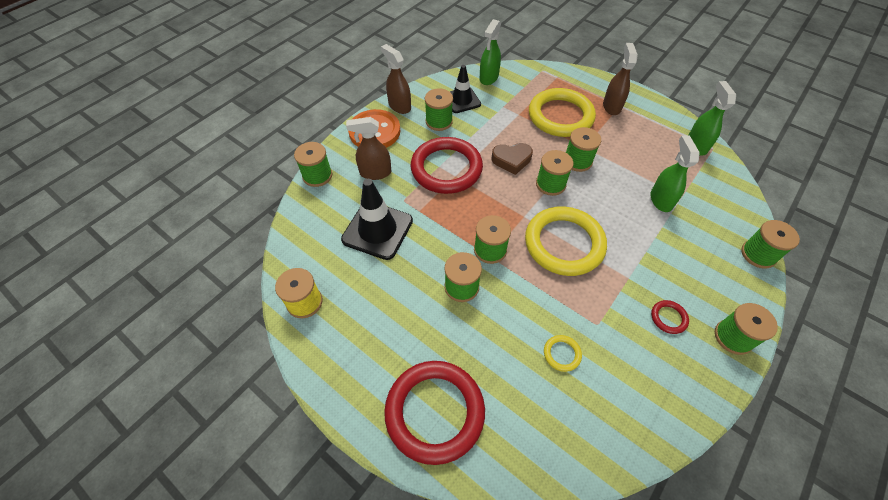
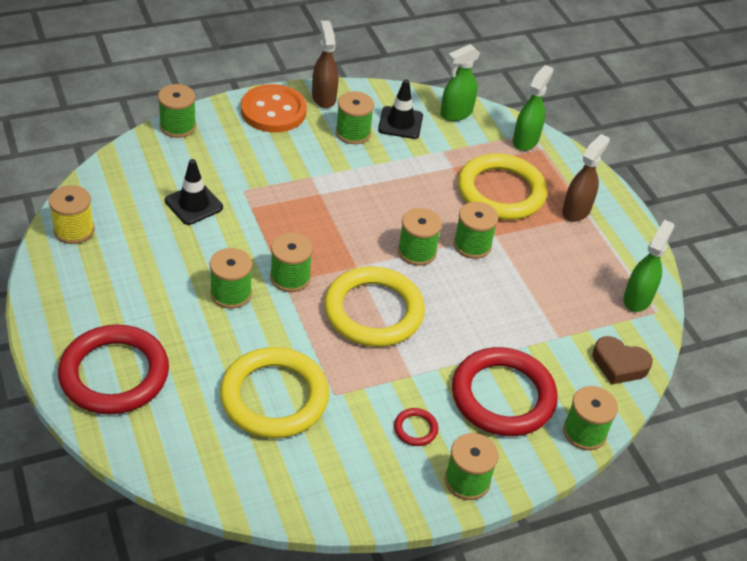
camera: 25 degrees right, 10 degrees down
(375, 173) = (238, 151): brown spray bottle -> none
(377, 230) = (194, 204): black traffic cone -> black traffic cone, size x0.66
(446, 168) = (317, 182): red ring -> red ring (503, 396)
(511, 160) = (397, 208): brown heart -> brown heart (619, 365)
(562, 354) = (274, 397): yellow ring -> yellow ring, size x2.46
(661, 200) = (529, 328): green spray bottle -> green spray bottle (525, 140)

